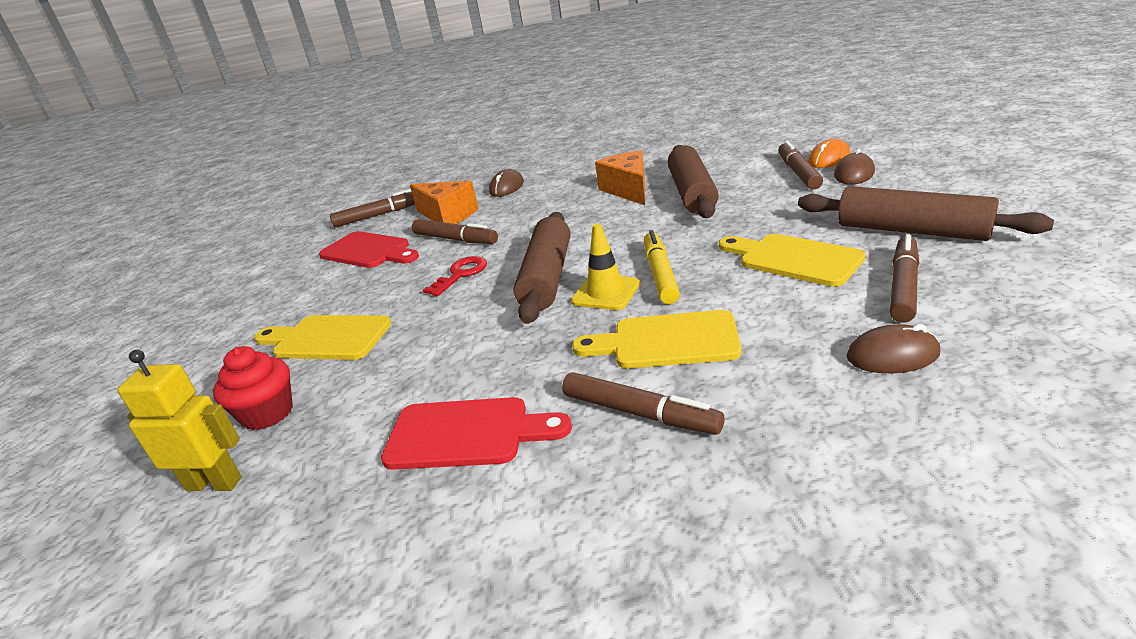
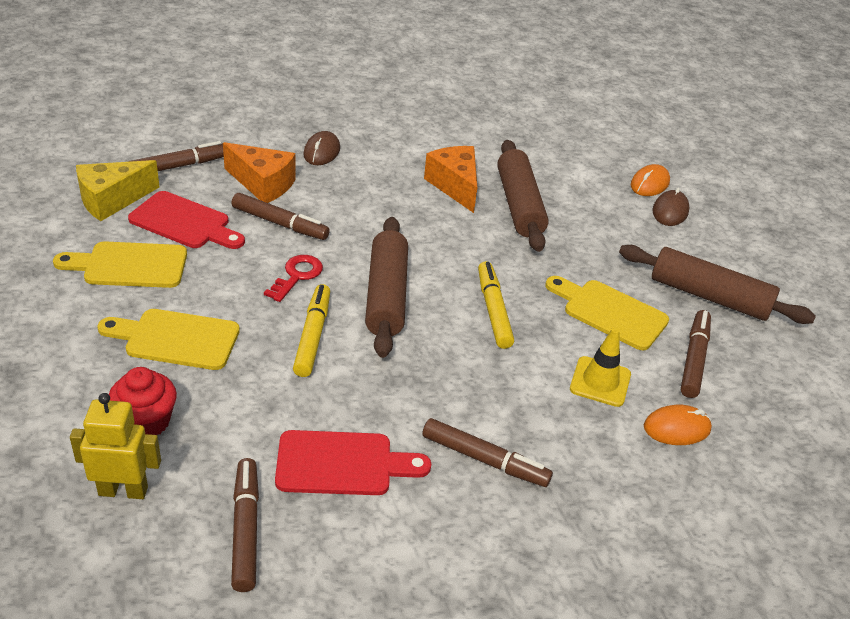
camera: 15 degrees left, 10 degrees up
(312, 245) = (112, 200): none -> yellow cheese
(463, 320) = (312, 336): none -> yellow marker
(606, 293) = (445, 325): yellow traffic cone -> yellow traffic cone (600, 382)
(667, 341) = (502, 389): yellow cutting board -> yellow cutting board (129, 265)
(798, 173) = (620, 198): brown marker -> brown marker (245, 530)
(892, 355) = (676, 428): brown mouse -> orange mouse

